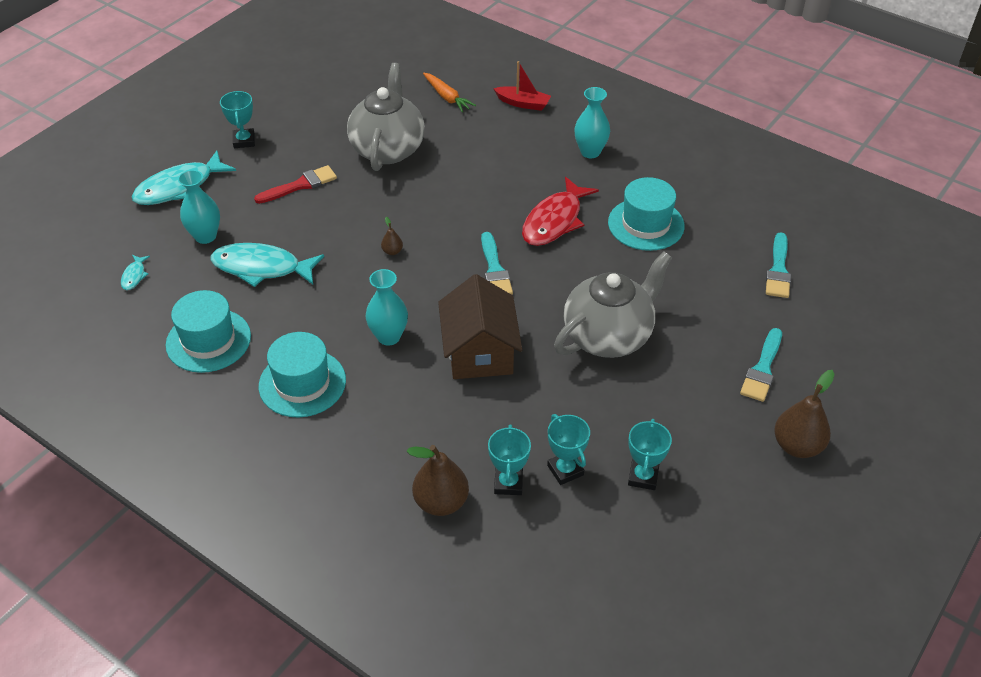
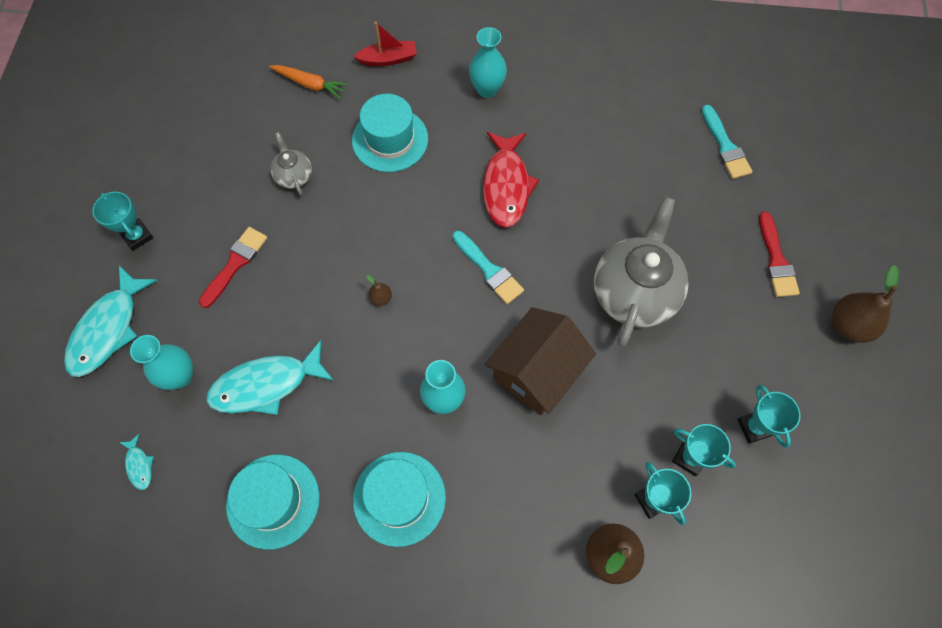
camera: 30 degrees left, 20 degrees up
(388, 149) = (294, 176): grey teapot -> grey teapot, size x0.48
(479, 352) = (536, 371): brown house -> brown house turned 75 degrees clockwise
(646, 224) = (587, 150): turquoise hat -> turquoise hat (390, 140)
(762, 369) = (776, 260): turquoise brush -> red brush

